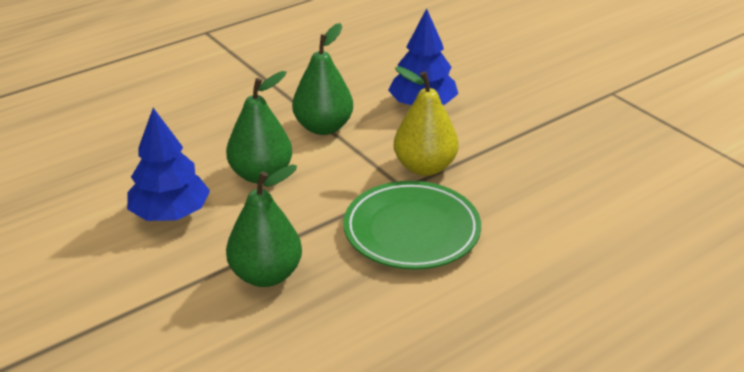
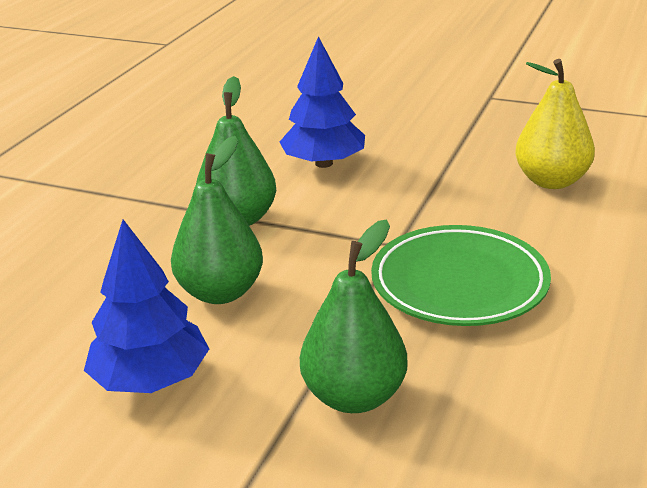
camera: 30 degrees left, 5 degrees down
(425, 167) = (397, 218): yellow pear -> yellow pear (551, 181)

